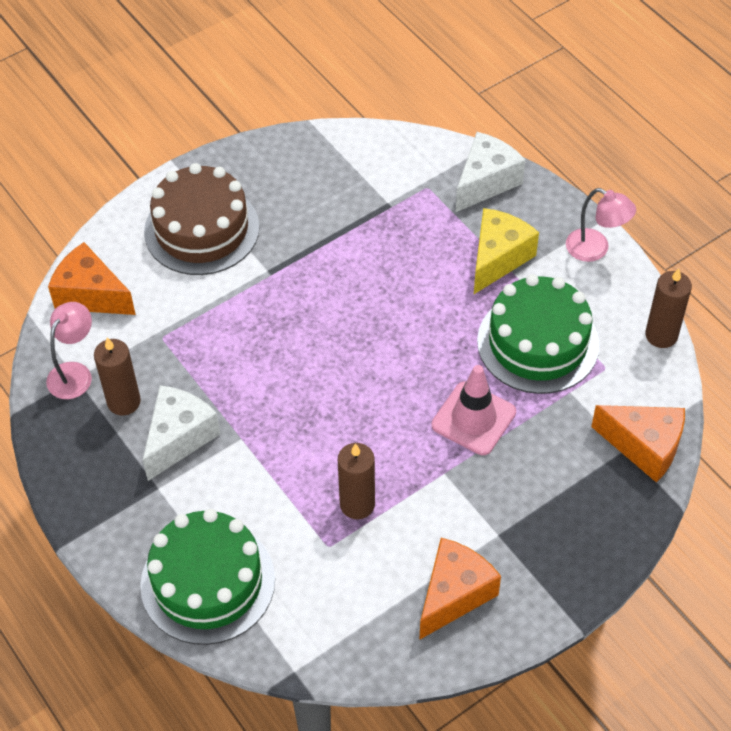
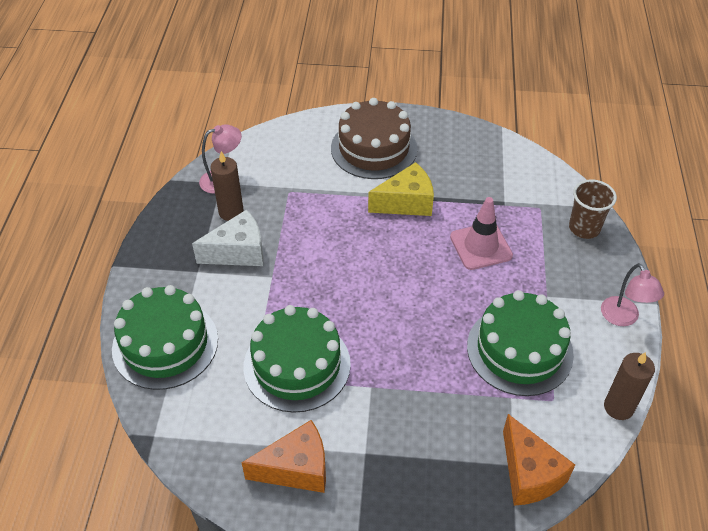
camera: 40 degrees right, 5 degrees down
(91, 295) = (275, 145): orange cheese -> none
(357, 504) = (297, 365): brown candle -> green cake
(473, 418) = (425, 367): pink traffic cone -> pink traffic cone (481, 246)
(485, 182) = (584, 228): white cheese -> brown cup
(498, 258) = (545, 279): yellow cheese -> yellow cheese (406, 203)

